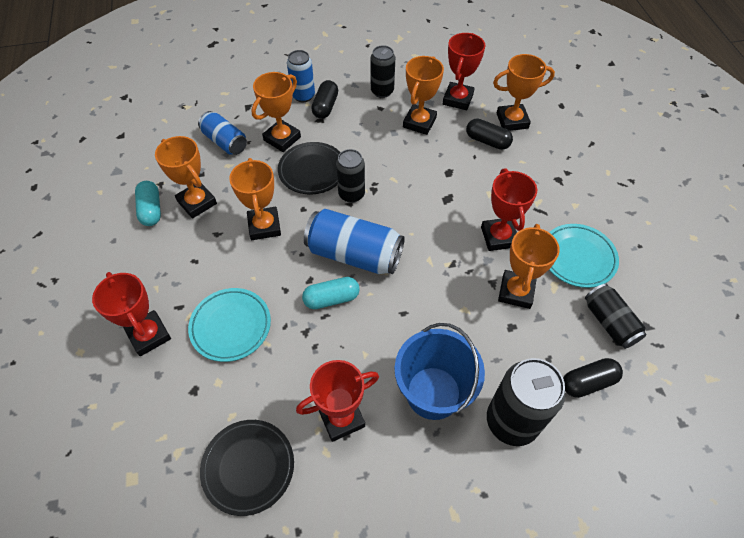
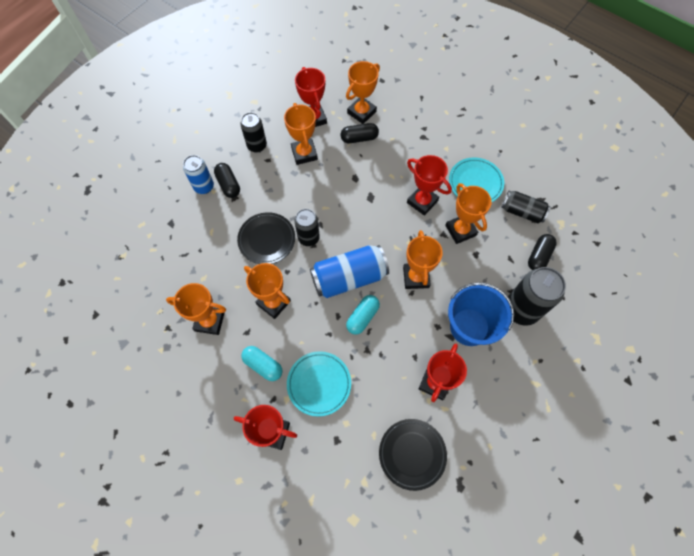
camera: 40 degrees left, 10 degrees up
(151, 210) = (182, 351): turquoise capsule -> turquoise capsule (263, 365)
(225, 142) = (182, 262): blue can -> none
(282, 138) = (222, 231): orange trophy -> orange trophy (416, 277)

